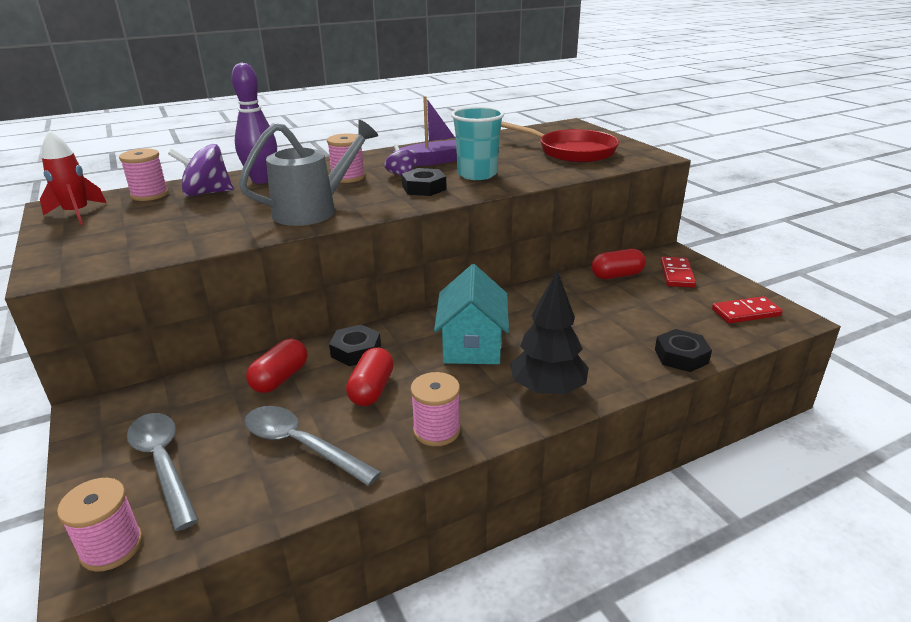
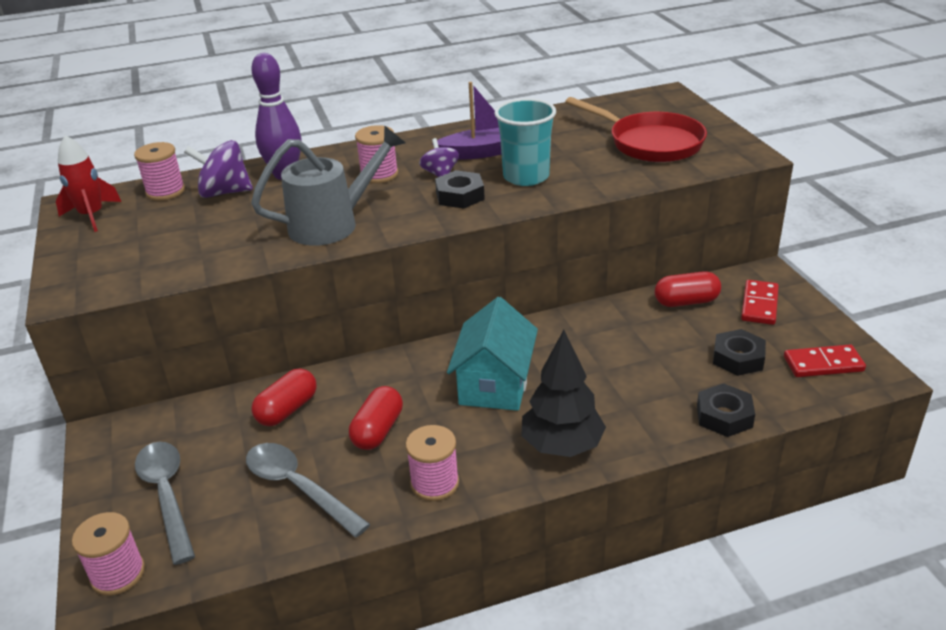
camera: 10 degrees right, 5 degrees up
(356, 351) = (369, 382): black nut -> black nut (738, 358)

